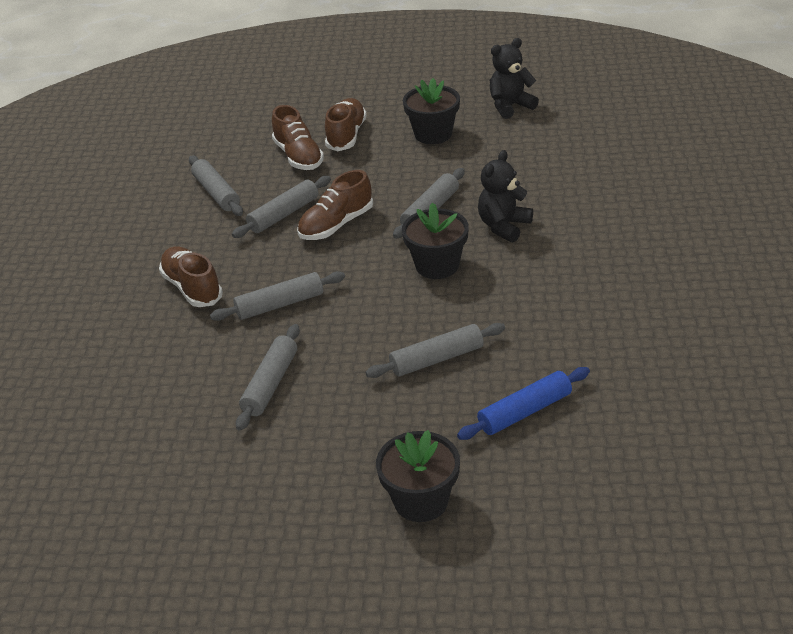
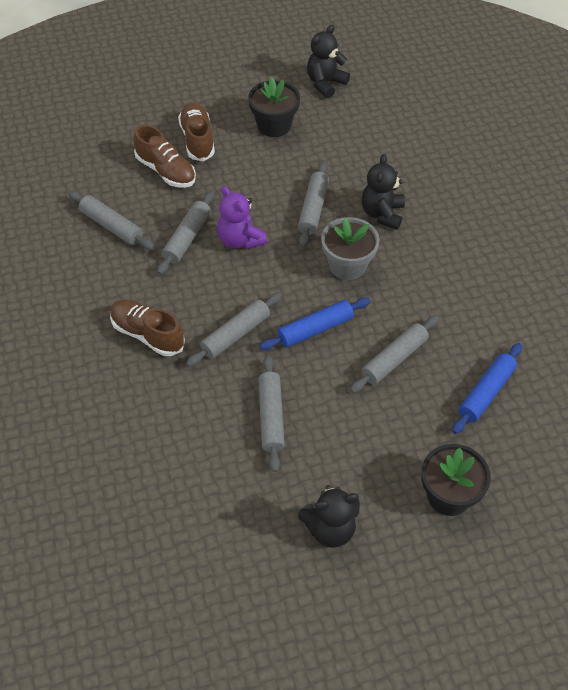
camera: 25 degrees left, 15 degrees up
(268, 500) = (330, 529): none -> black teddy bear
(336, 225) = (240, 240): brown shoe -> purple teddy bear
(366, 315) = (315, 329): none -> blue rolling pin
(437, 265) = (347, 265): black flower pot -> grey flower pot

